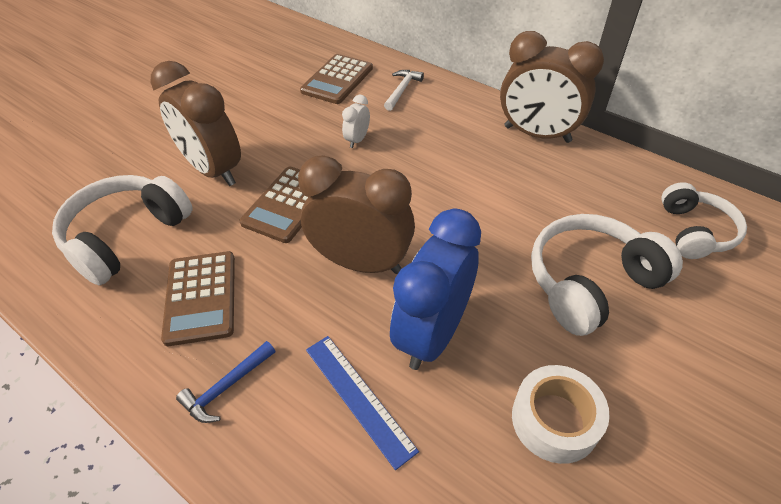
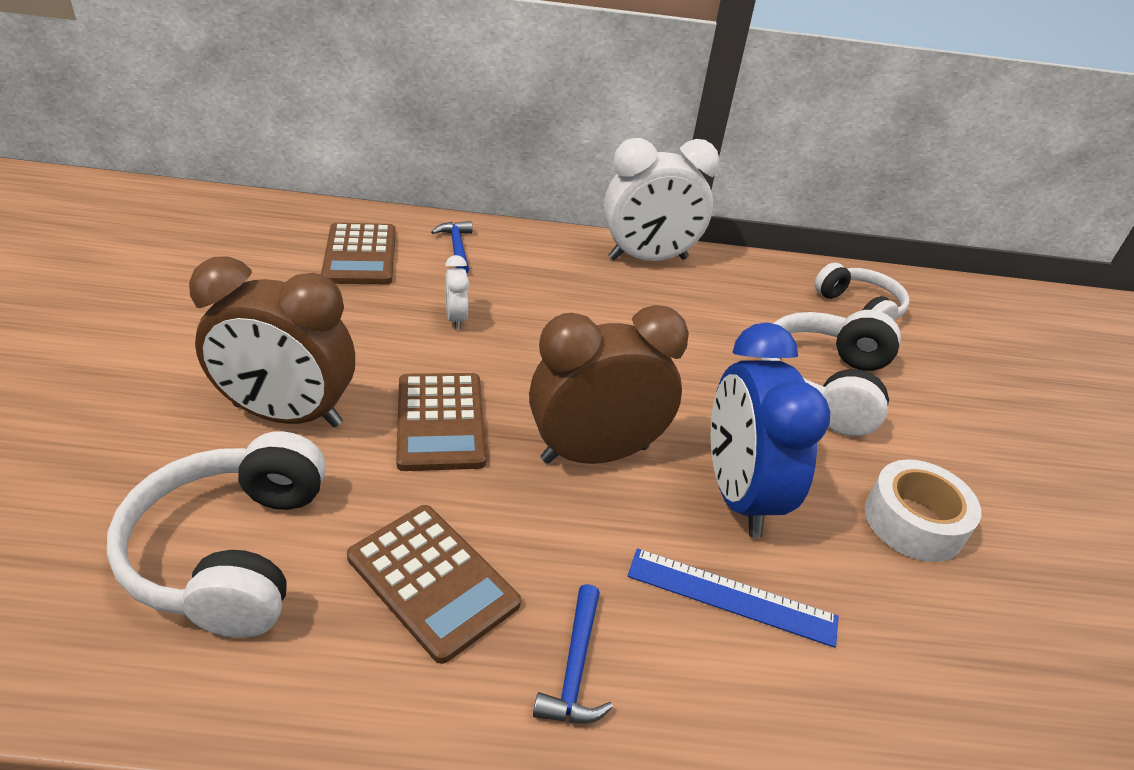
camera: 40 degrees left, 10 degrees down
(402, 90) = (457, 248): white hammer -> blue hammer
(537, 134) = (648, 259): brown clock -> white clock

